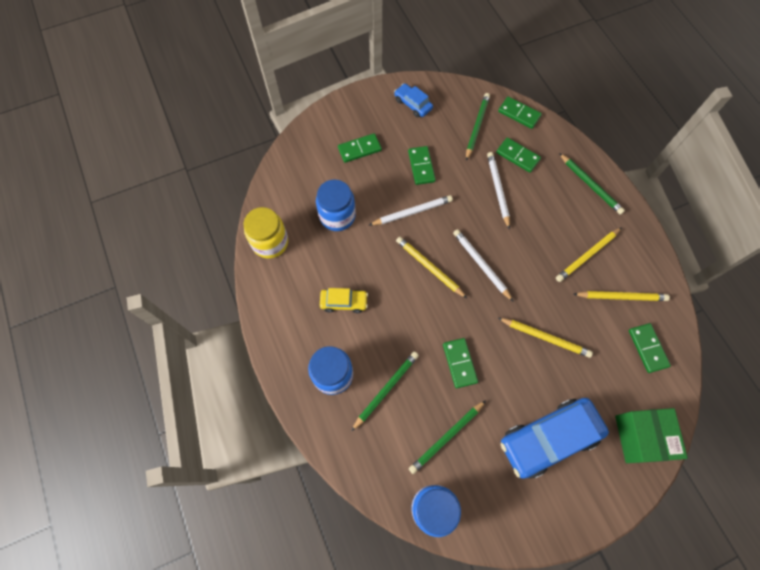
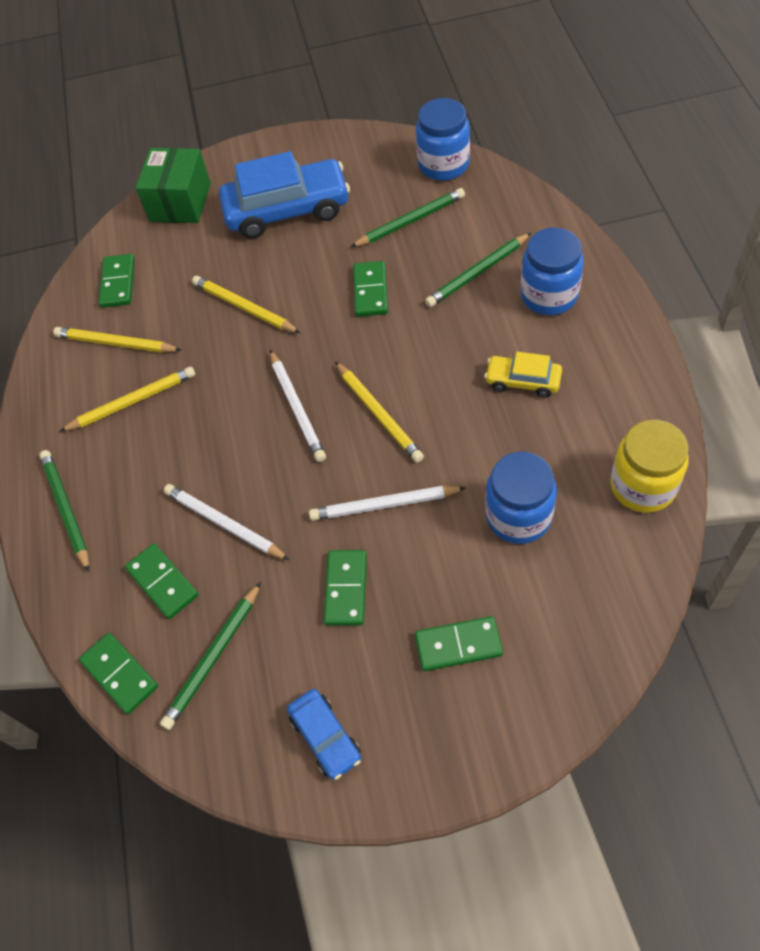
camera: 160 degrees left, 10 degrees down
(497, 190) = (224, 524): white pencil -> white pencil turned 120 degrees clockwise

